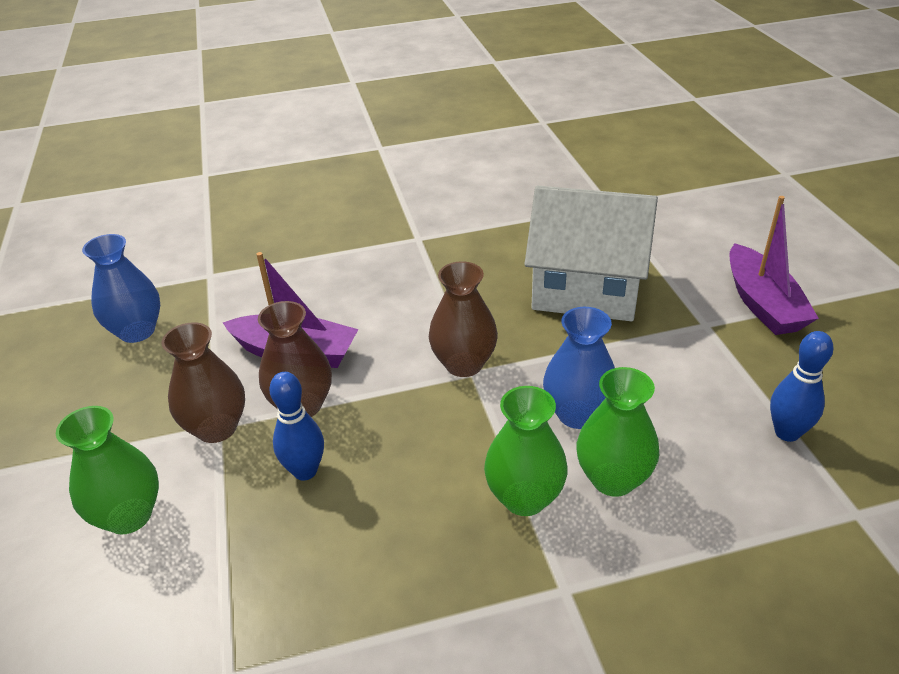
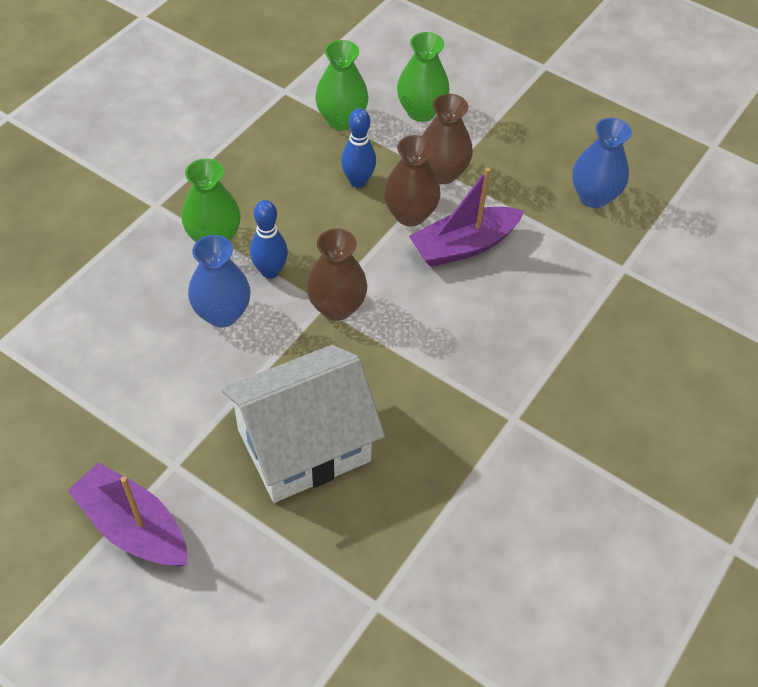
camera: 135 degrees right, 15 degrees up
(613, 479) = (168, 280): green vase -> green vase (341, 120)
(787, 432) = (64, 384): blue bowling pin -> blue bowling pin (270, 271)

